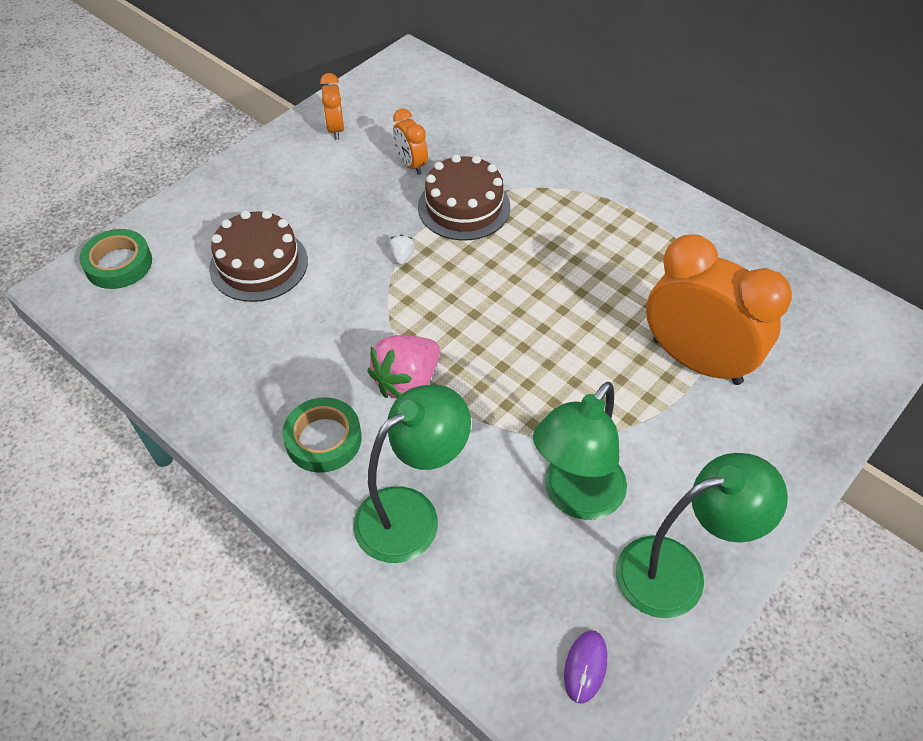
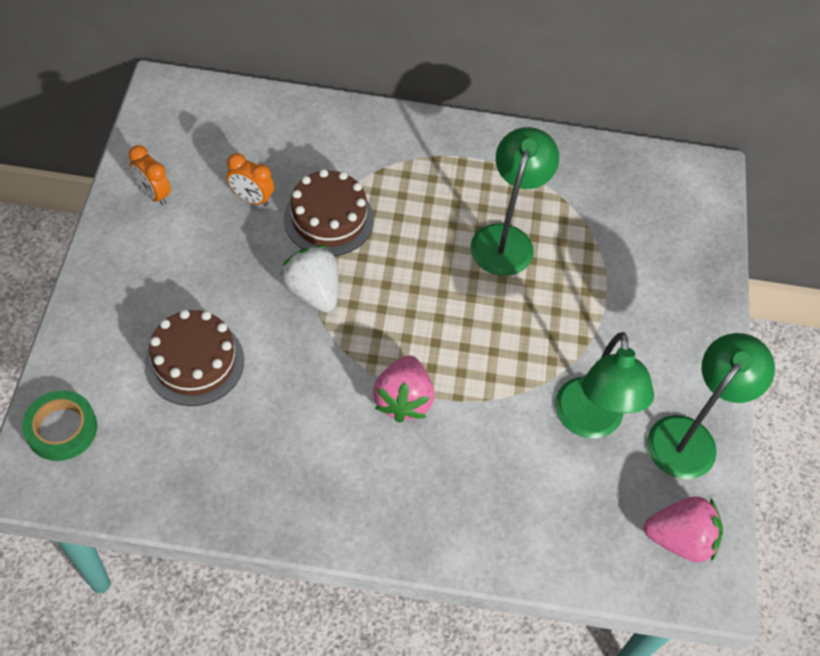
camera: 40 degrees left, 5 degrees up
(323, 439) = (376, 484): green tape -> none
(402, 256) = (313, 291): white strawberry -> white strawberry, size x2.32
(411, 513) = (487, 502): green lamp -> green lamp (505, 239)
(585, 667) = (679, 539): purple mouse -> pink strawberry
(696, 361) = (596, 267): orange clock -> none

